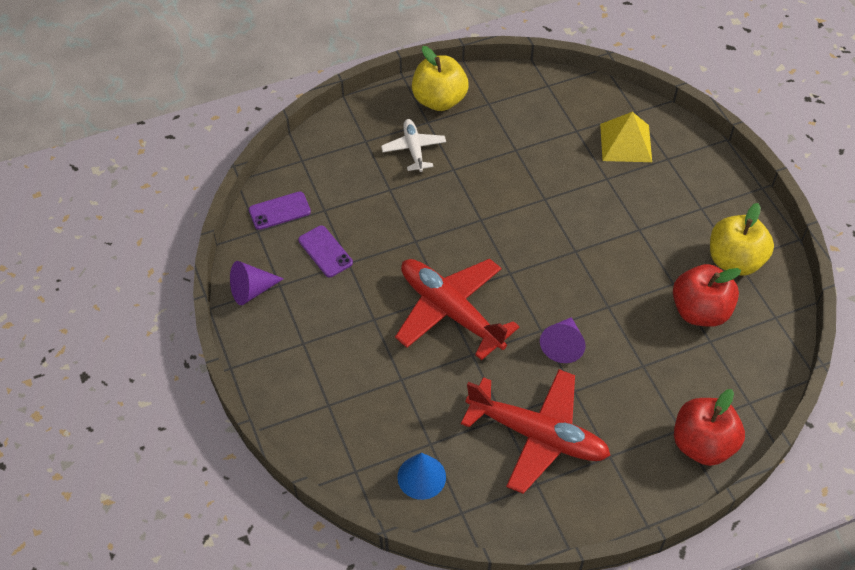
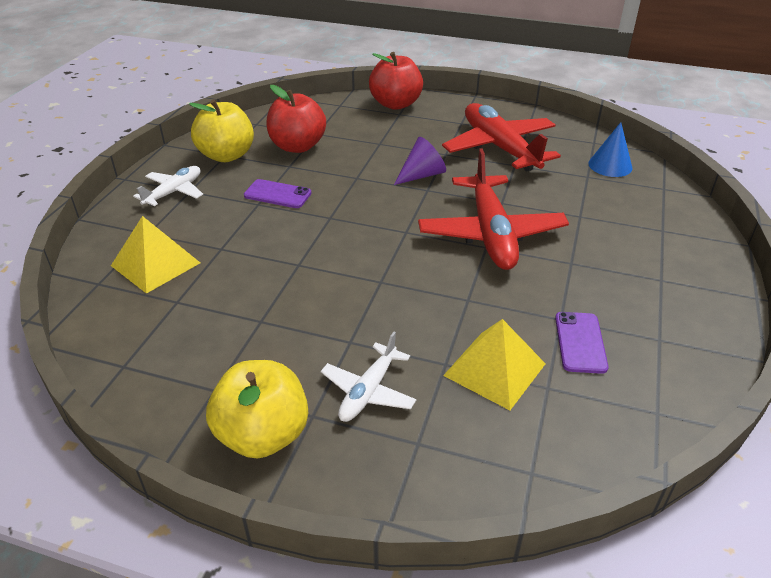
camera: 140 degrees left, 15 degrees down
(252, 290) = (698, 351): purple cone -> none
(279, 211) = (611, 420): purple phone -> purple phone (277, 194)
(360, 202) = (495, 369): none -> yellow pyramid
(709, 200) = (174, 192): none -> white plane

